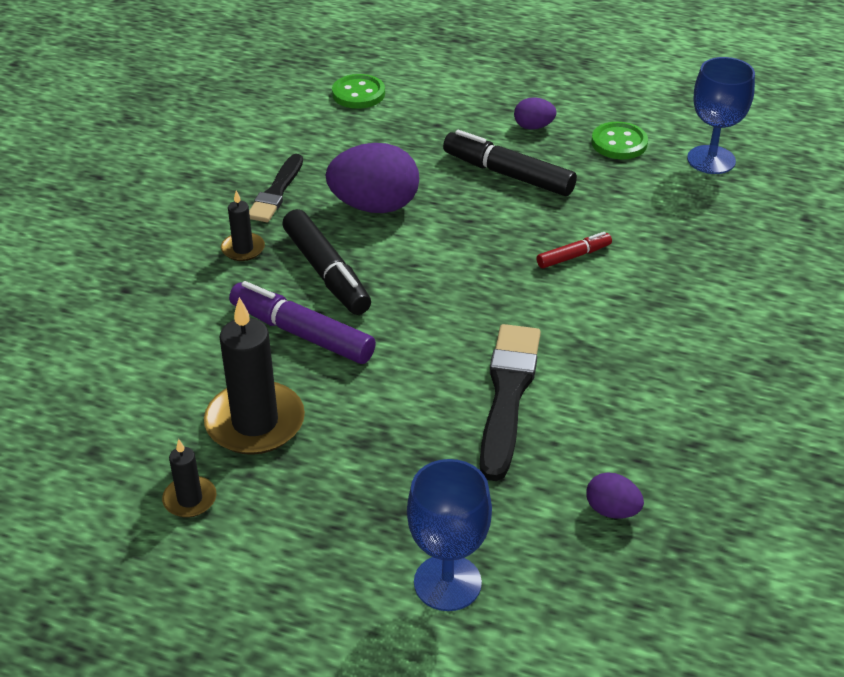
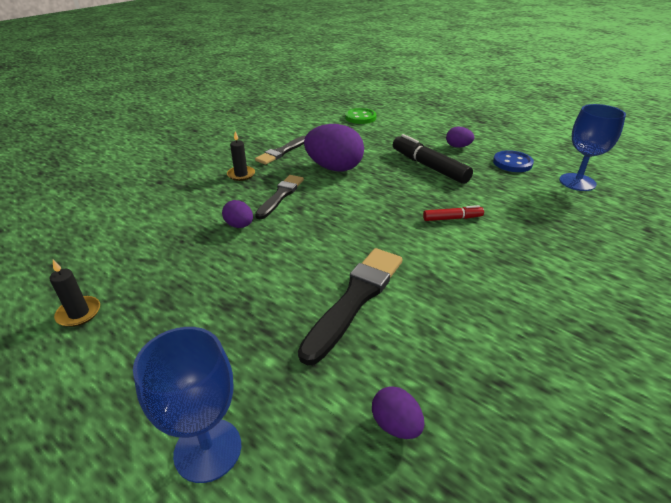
camera: 20 degrees right, 5 degrees down
(255, 422) = (166, 272): black candle -> none
(302, 333) = (239, 225): purple marker -> purple egg
(326, 272) = (280, 196): black marker -> black brush
(619, 143) = (512, 163): green button -> blue button

